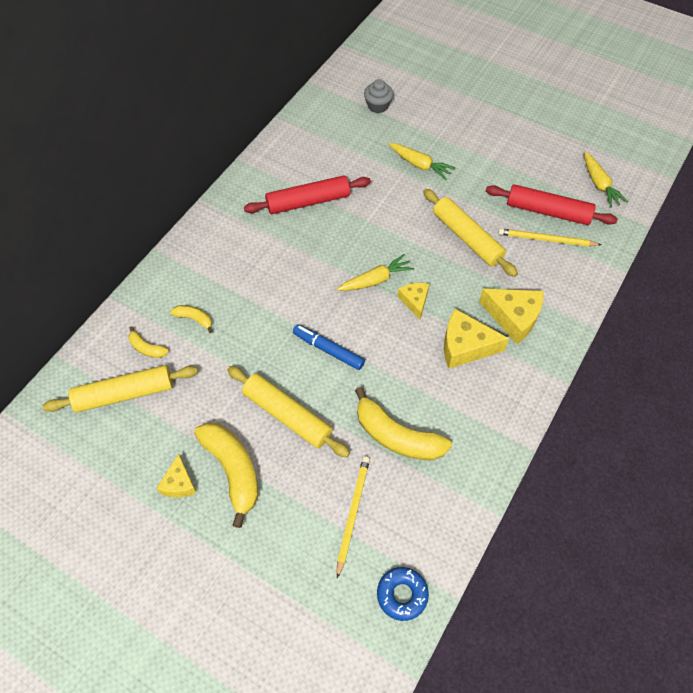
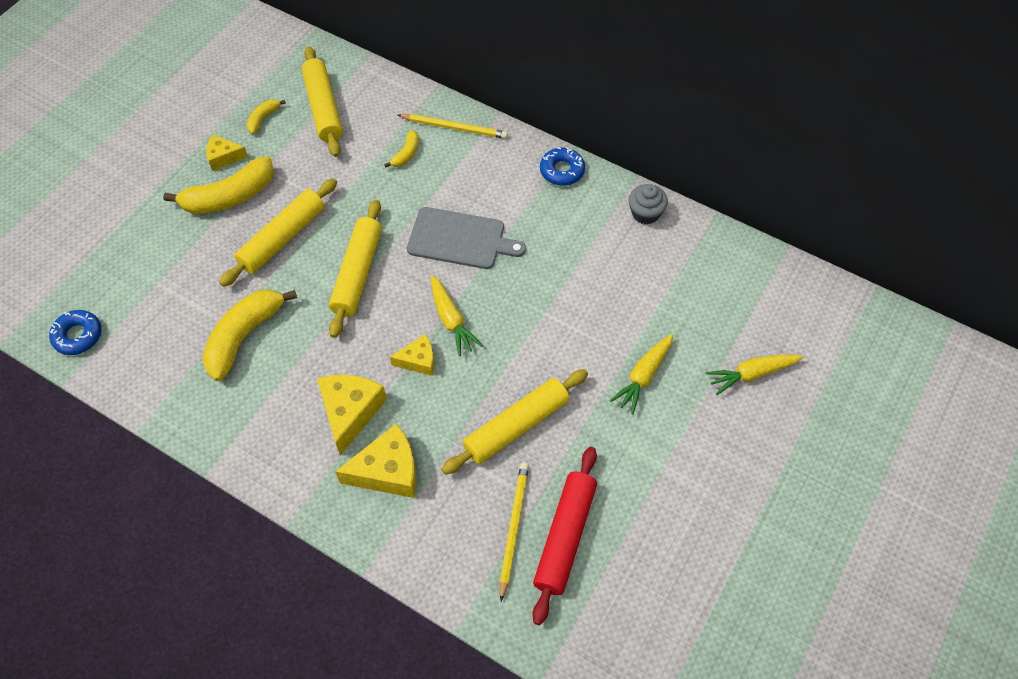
camera: 90 degrees right, 0 degrees up
(147, 348) = (374, 119): yellow banana -> yellow banana (263, 119)
(226, 206) = (562, 171): none -> blue donut
(294, 275) = (460, 239): none -> grey cutting board
(308, 202) = (572, 250): red rolling pin -> none
(328, 350) = (358, 273): blue marker -> yellow rolling pin
(353, 513) = (167, 295): yellow pencil -> yellow pencil (454, 128)
(378, 106) = (753, 328): grey cupcake -> grey cupcake (645, 213)
(513, 317) = (388, 471): yellow cheese -> yellow cheese turned 135 degrees counterclockwise
(599, 184) = (622, 621): yellow carrot -> yellow carrot (752, 374)

